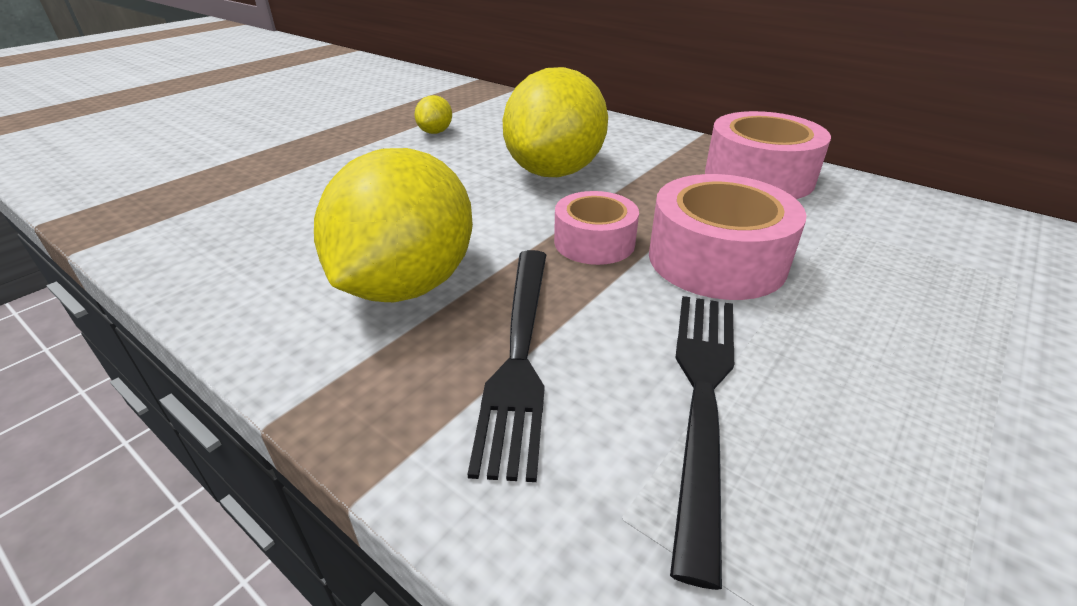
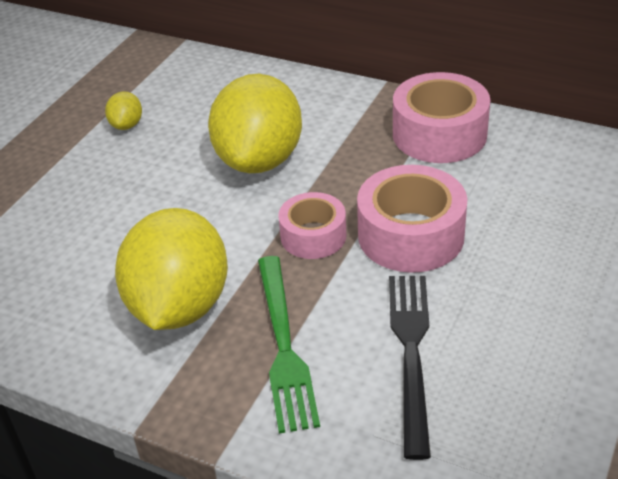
camera: 10 degrees left, 5 degrees up
(519, 353) = (284, 346): black fork -> green fork

